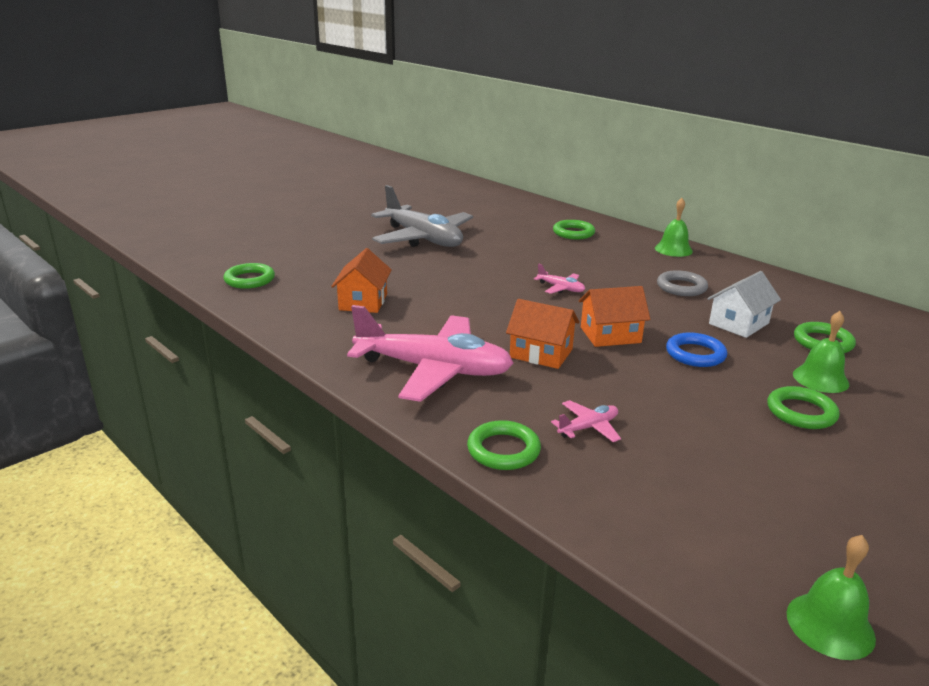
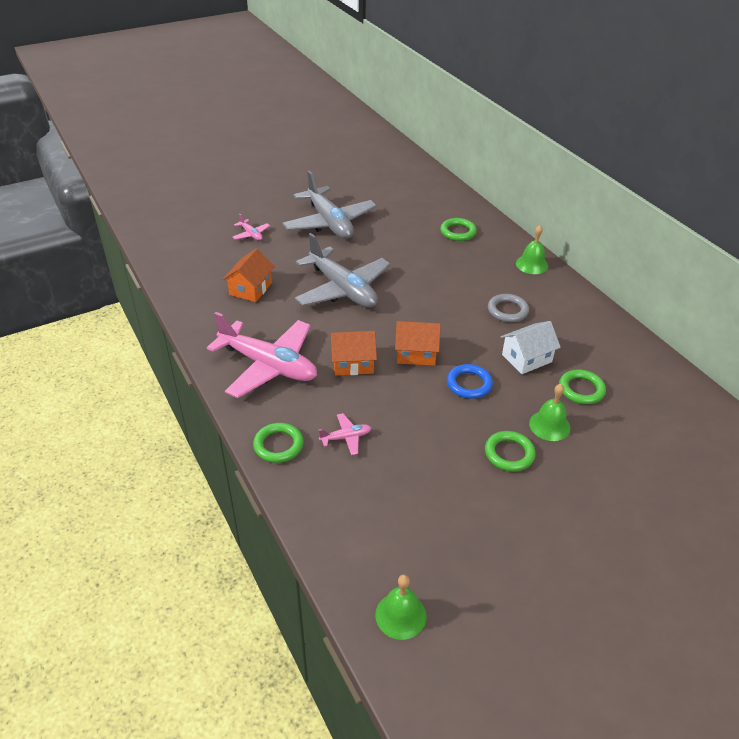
camera: 15 degrees right, 15 degrees up
(249, 280) = (179, 252): green ring -> none
(478, 290) = (342, 289): none -> grey plane
(541, 353) = (353, 363): orange house -> orange house turned 45 degrees counterclockwise
(560, 288) = (408, 297): pink plane -> pink plane (251, 234)

